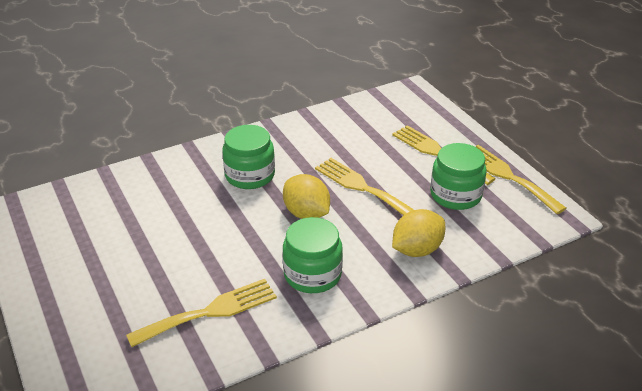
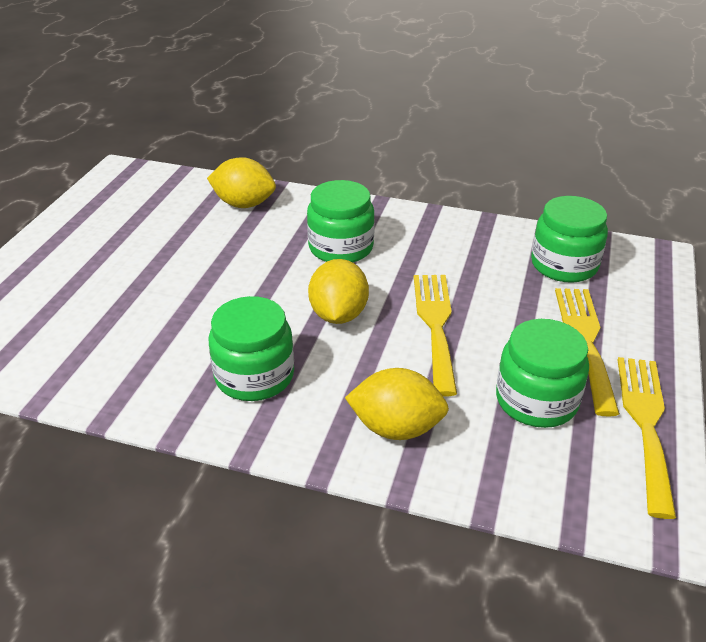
camera: 45 degrees right, 0 degrees up
(145, 183) = (244, 204): none -> yellow lemon
(210, 312) = (122, 346): yellow fork -> none
(378, 118) = (564, 265): none -> green jar

